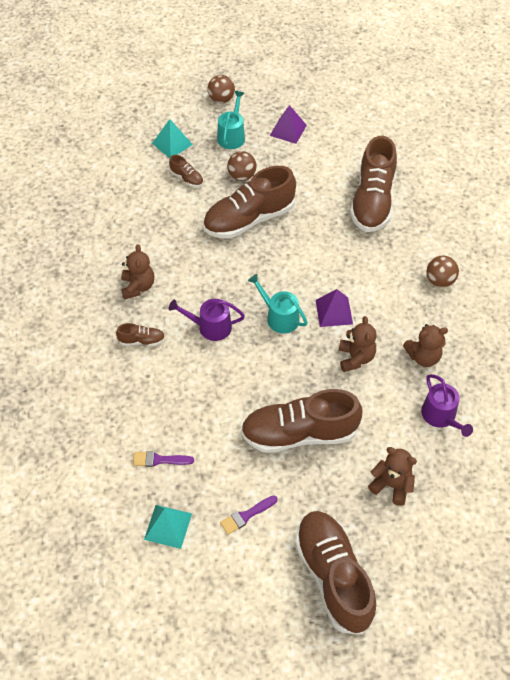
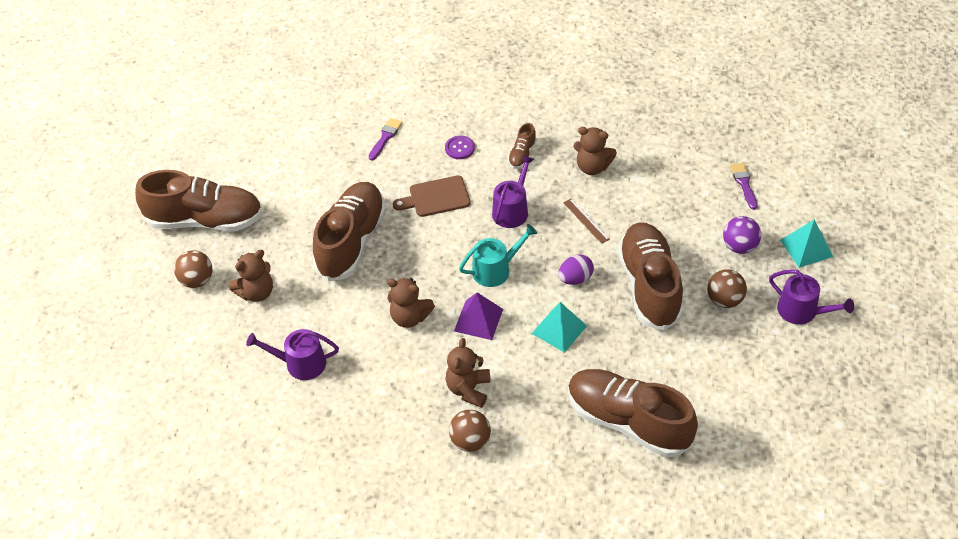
camera: 115 degrees right, 5 degrees down
(151, 391) = (460, 148): none -> purple button
(168, 526) = (320, 128): turquoise pyramid -> turquoise pyramid (559, 329)
(187, 178) = (739, 246): brown shoe -> purple ball
(200, 274) = (586, 220): none -> brown ruler
(219, 388) = (436, 197): none -> brown cutting board
(221, 99) = (879, 320): brown ball -> brown ball (197, 280)
(232, 136) = (802, 311): turquoise watering can -> purple watering can
(246, 515) = (296, 180): purple brush -> purple brush (744, 184)
(263, 264) = (575, 279): none -> purple egg
(288, 130) = (794, 375): purple pyramid -> none
(423, 357) = (378, 379): brown teddy bear -> brown teddy bear (468, 389)

